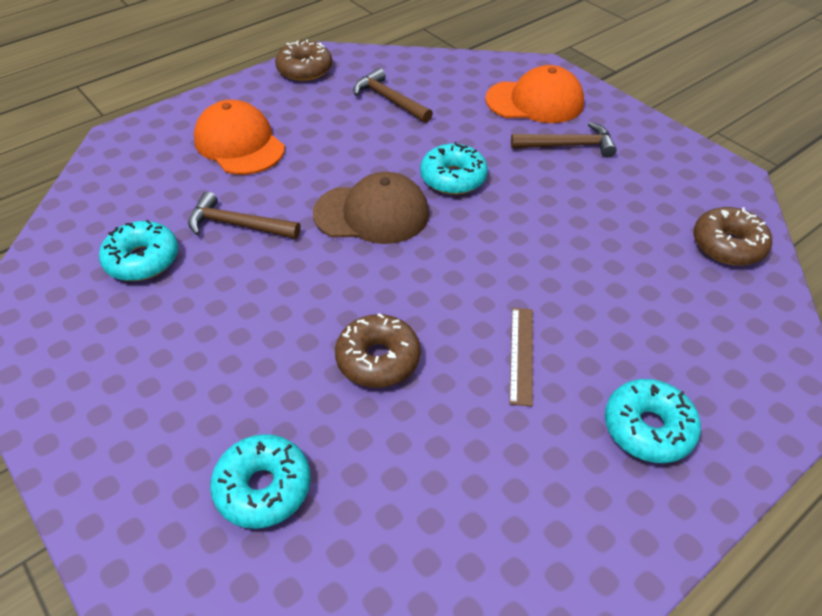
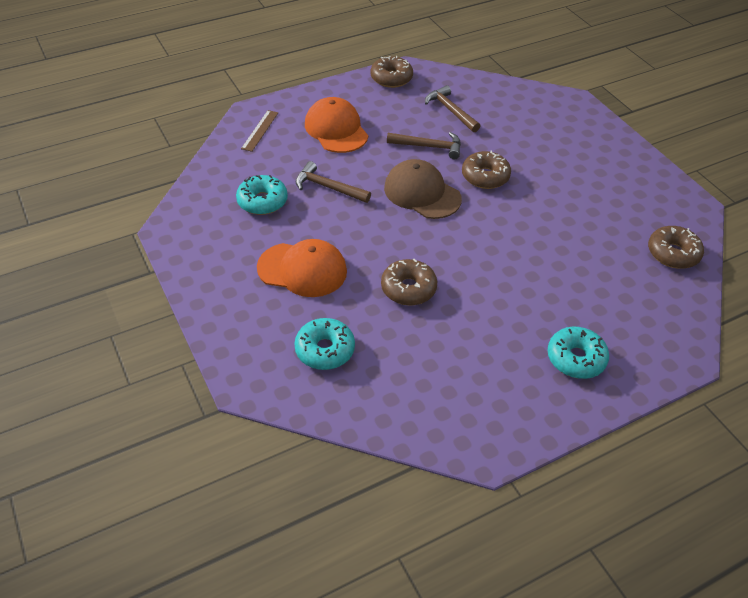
camera: 10 degrees right, 0 degrees up
(372, 214) = (422, 193): brown cap -> brown cap turned 150 degrees counterclockwise
(453, 178) = (485, 176): turquoise donut -> brown donut
(521, 354) = (504, 301): brown ruler -> brown ruler (260, 130)
(535, 101) = (561, 127): orange cap -> orange cap (302, 269)
(568, 145) = (577, 164): brown hammer -> brown hammer (429, 147)

